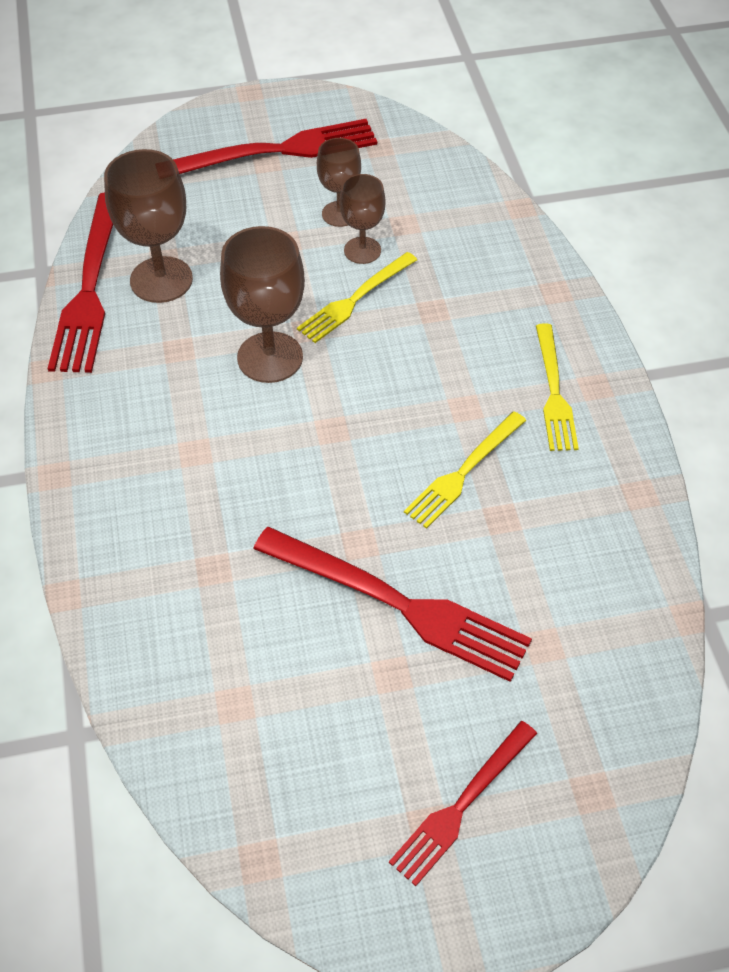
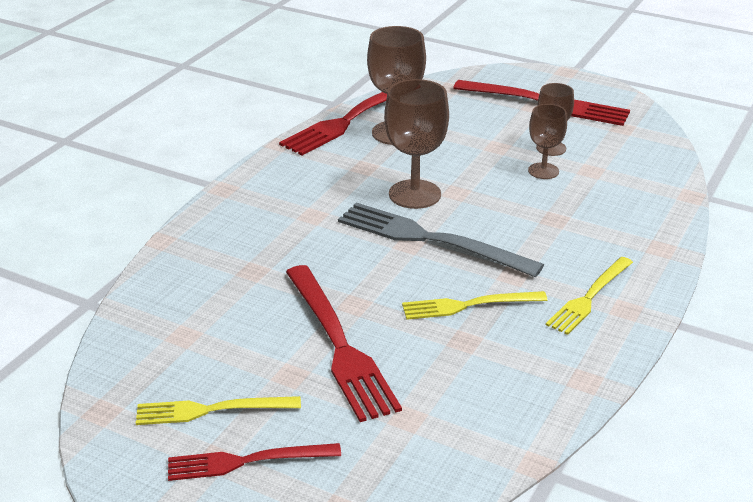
camera: 40 degrees right, 20 degrees down
(346, 410) = (430, 239): none -> grey fork
(355, 299) = (506, 191): yellow fork -> yellow fork (211, 410)

